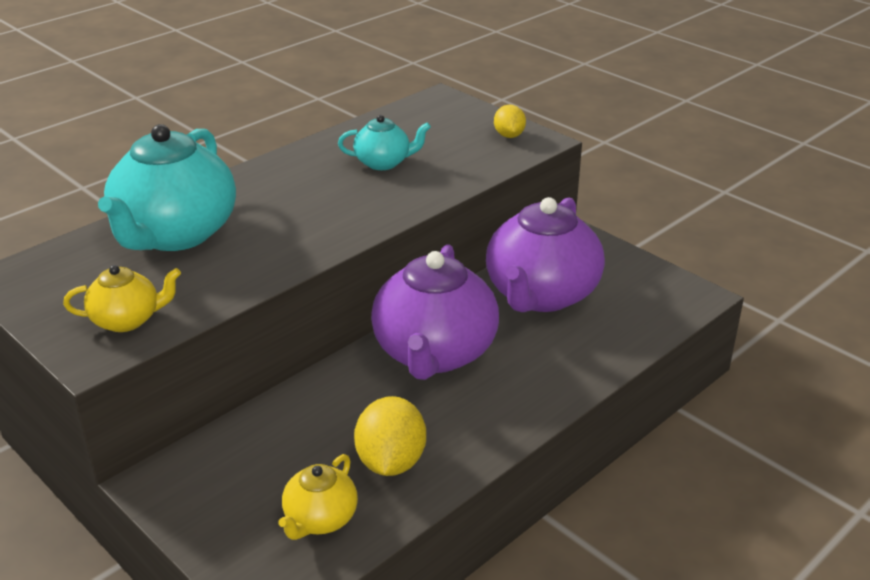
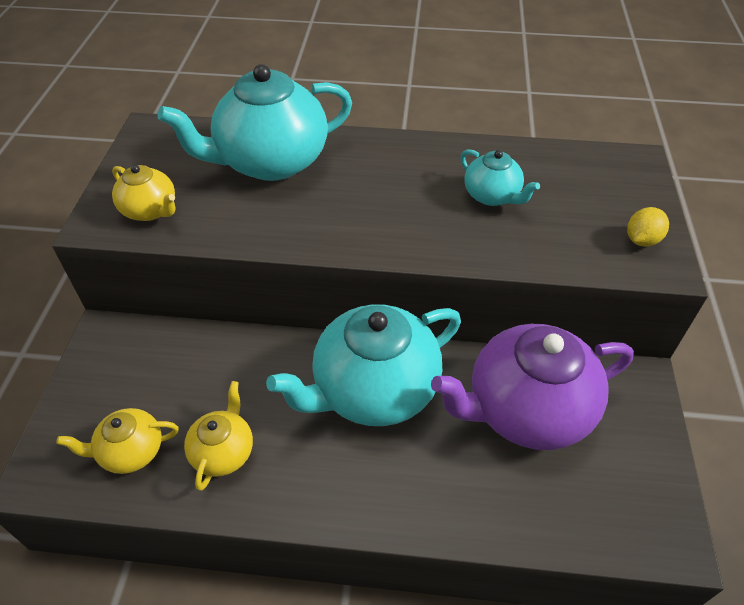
camera: 50 degrees right, 15 degrees up
(391, 462) = (223, 452): yellow lemon -> yellow teapot
(434, 353) = (374, 389): purple teapot -> turquoise teapot

